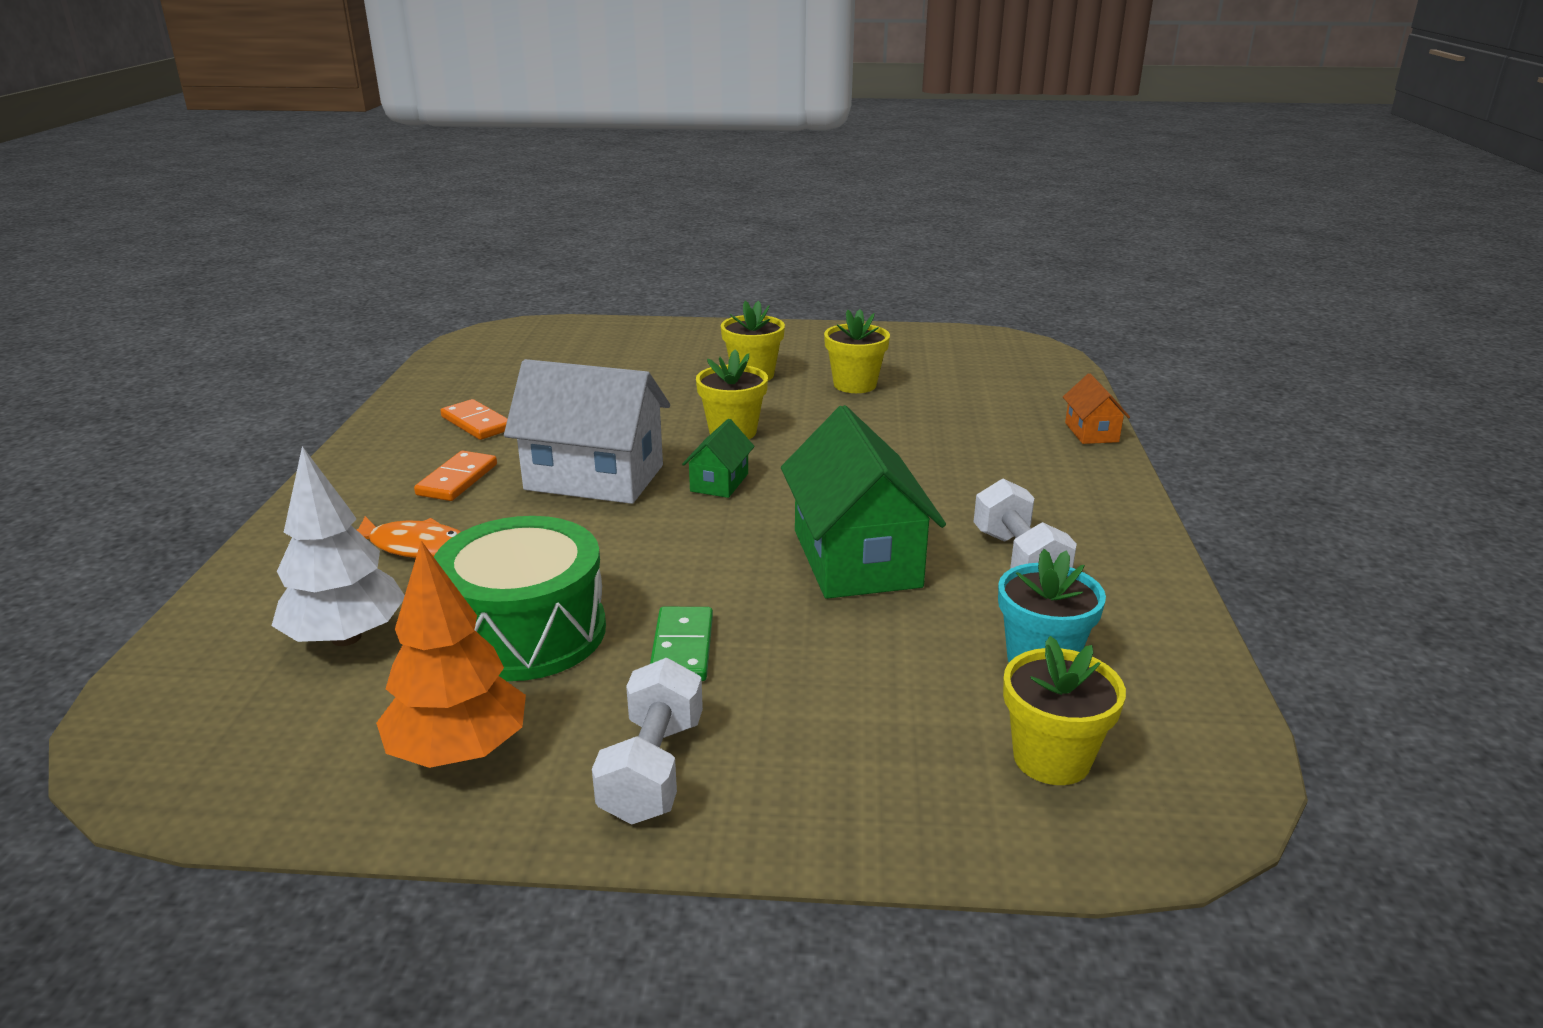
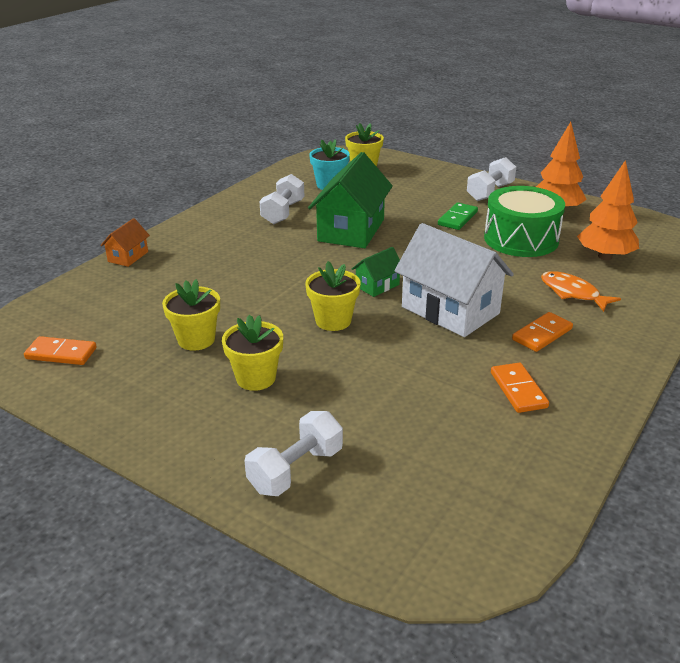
camera: 150 degrees left, 5 degrees up
(346, 637) = (605, 257): white tree -> orange tree
(651, 341) = (296, 470): none -> white dumbbell
(956, 350) = (61, 353): none -> orange domino

